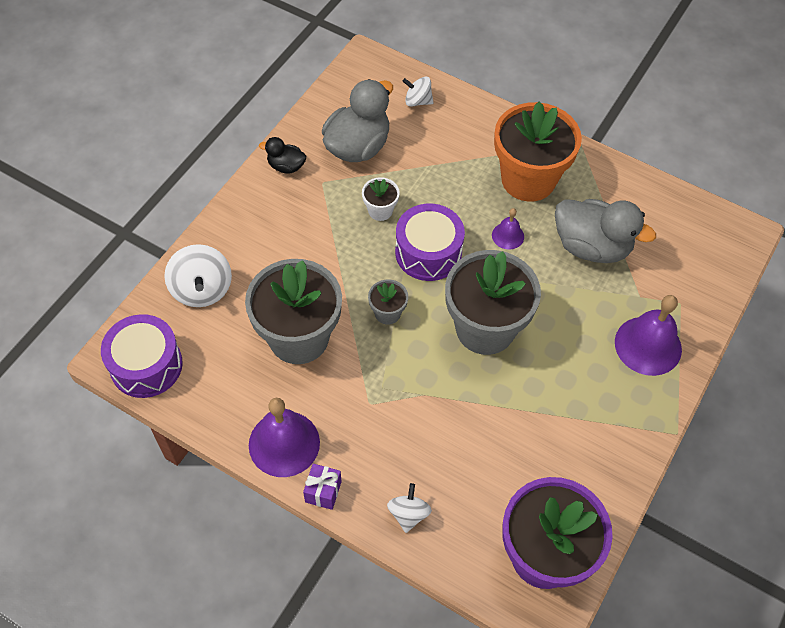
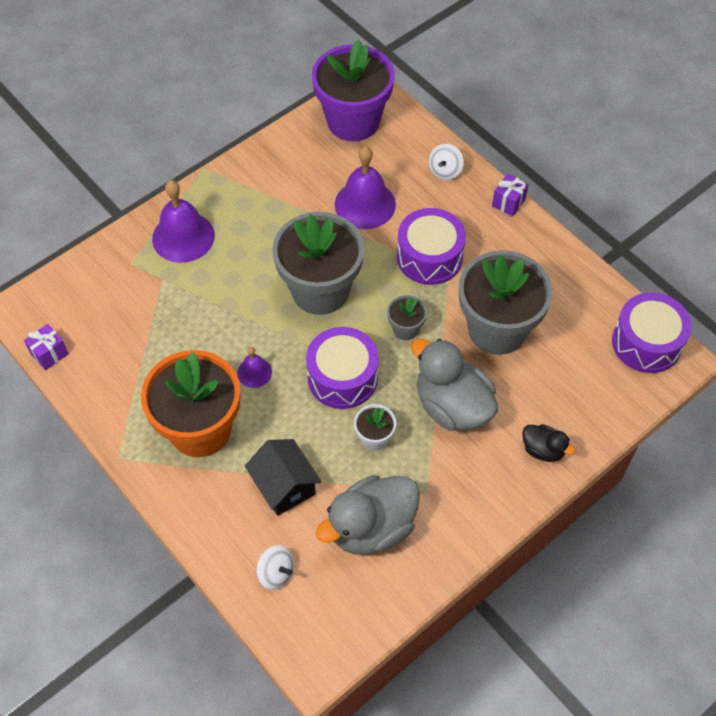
camera: 160 degrees left, 0 degrees up
(202, 289) = (583, 402): white spinning top -> none
(284, 443) = (532, 245): purple bell -> purple bell (365, 204)
(286, 166) = (462, 525): black duck -> black duck (543, 450)
(390, 396) = (429, 257): none -> purple drum
(439, 157) = (284, 486): none -> black house
(591, 246) = (178, 338): grey duck -> grey duck (452, 406)
(691, 203) = (49, 354): none -> purple gift

